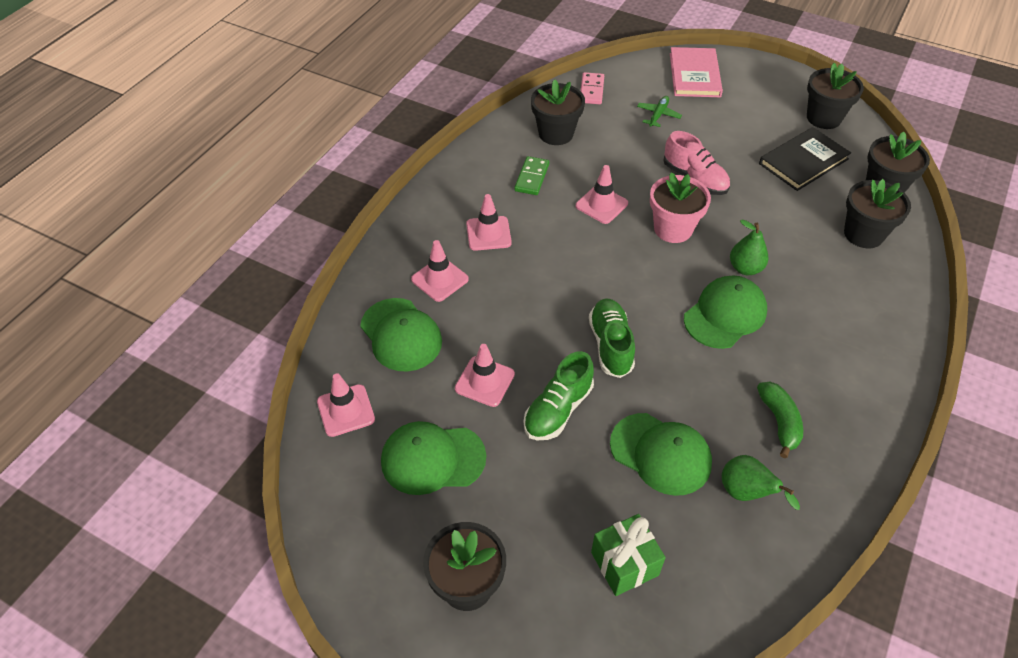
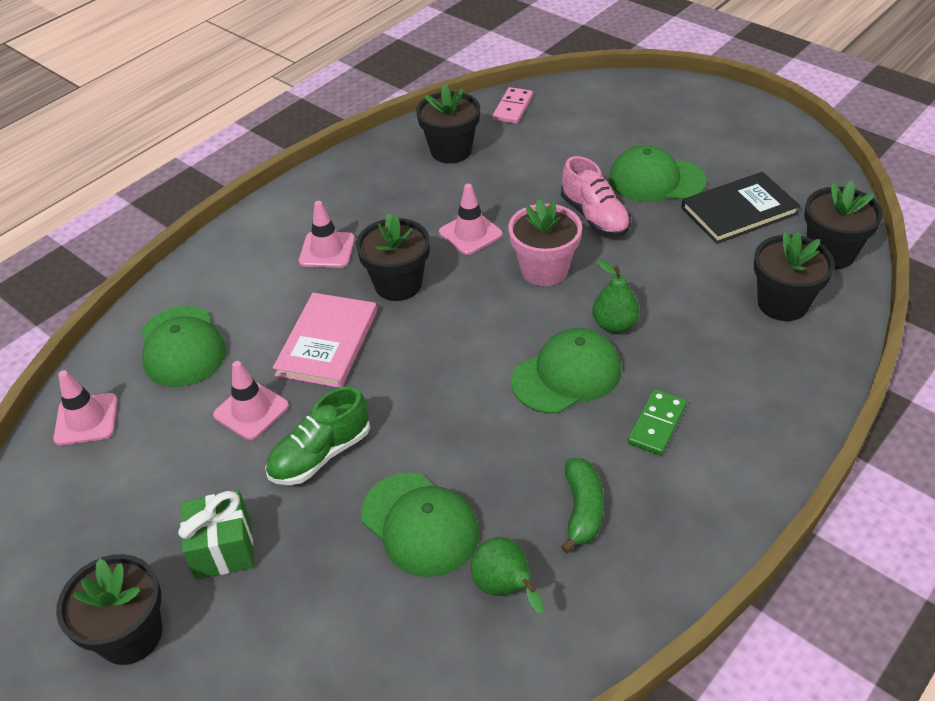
camera: 15 degrees right, 5 degrees down
(432, 459) = (155, 487): green cap -> green cap (656, 180)
(440, 279) = (251, 293): pink traffic cone -> none
(532, 177) = (402, 195): green domino -> green domino (657, 424)
(610, 345) = (413, 390): green shoe -> none
(624, 564) = (321, 645): green gift -> green gift (223, 549)
(658, 115) = (580, 142): green plane -> none
(694, 75) = (643, 102): pink book -> pink book (327, 343)
(823, 118) = (785, 164): black flower pot -> black flower pot (398, 284)

